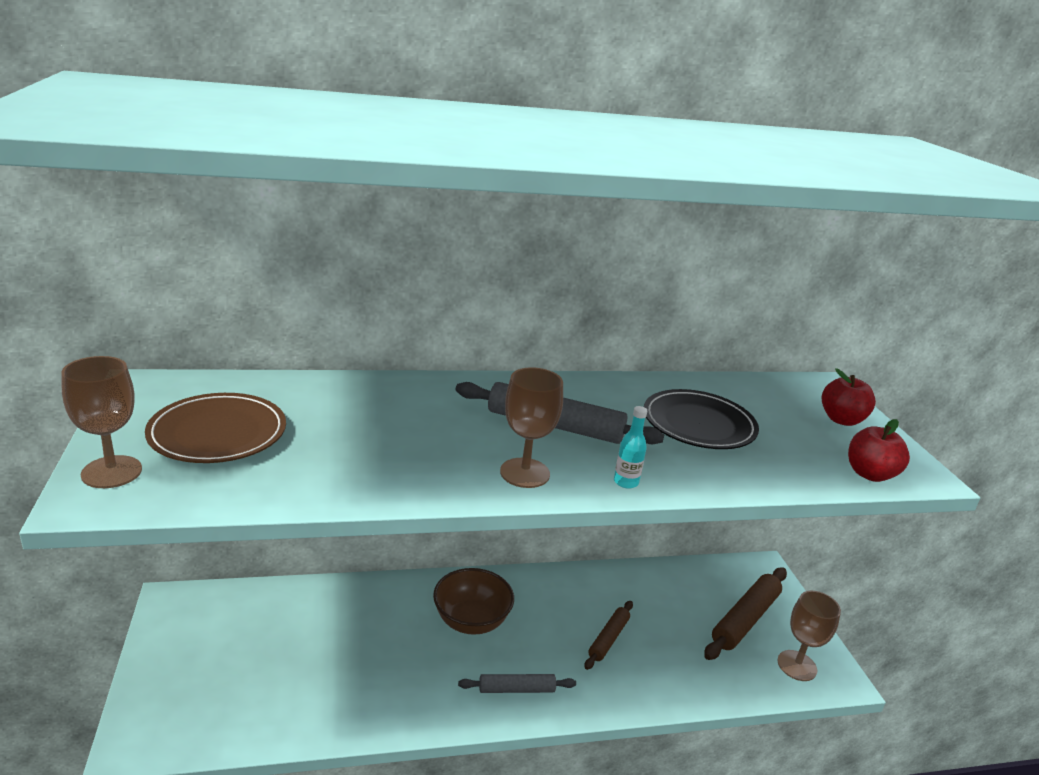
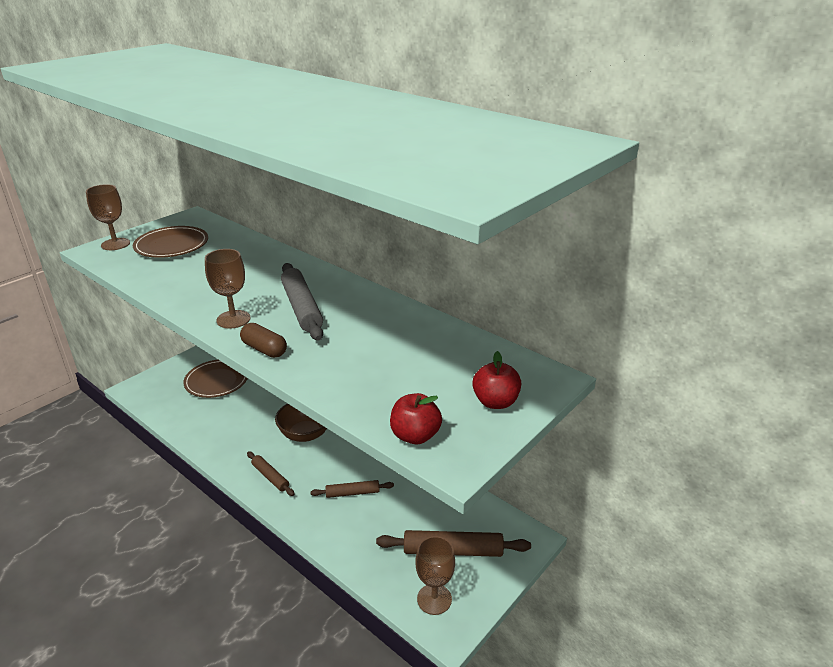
camera: 55 degrees right, 5 degrees up
(256, 642) = (217, 381): none -> brown plate
(517, 689) = (270, 477): grey rolling pin -> brown rolling pin
(626, 482) = (264, 349): turquoise bottle -> brown capsule
(698, 424) = (382, 349): black plate -> none

